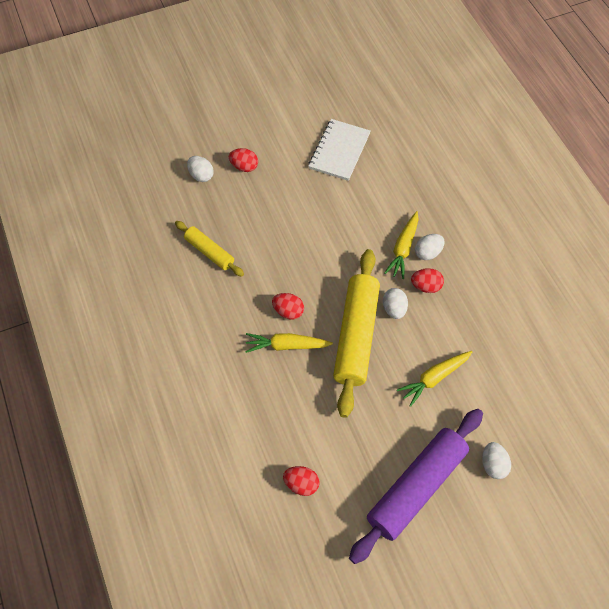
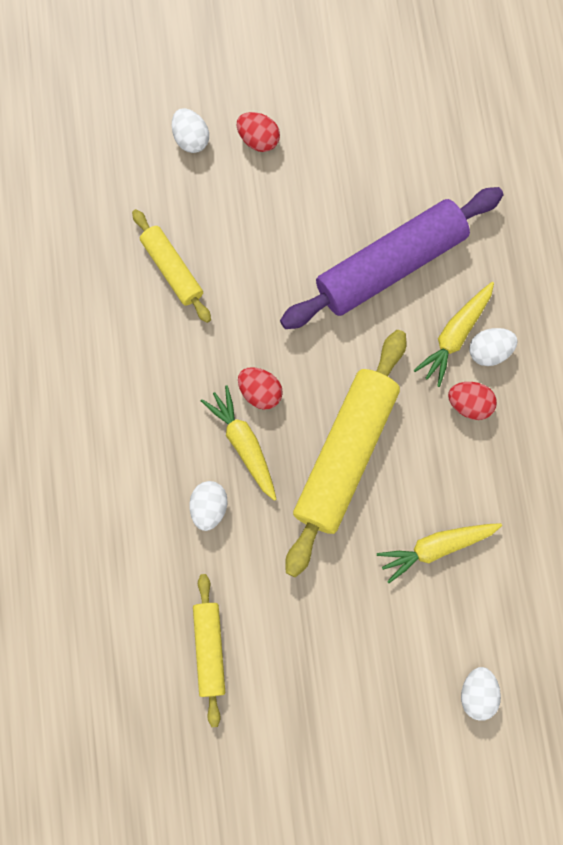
camera: 15 degrees right, 15 degrees up
(286, 345) = (243, 444): yellow carrot -> yellow carrot turned 45 degrees clockwise
(301, 484) = (209, 650): red egg -> yellow rolling pin
(339, 151) = (408, 147): white notebook -> none
(394, 309) = (412, 428): white egg -> white egg (209, 508)
(416, 487) = (362, 696): purple rolling pin -> purple rolling pin (390, 265)

